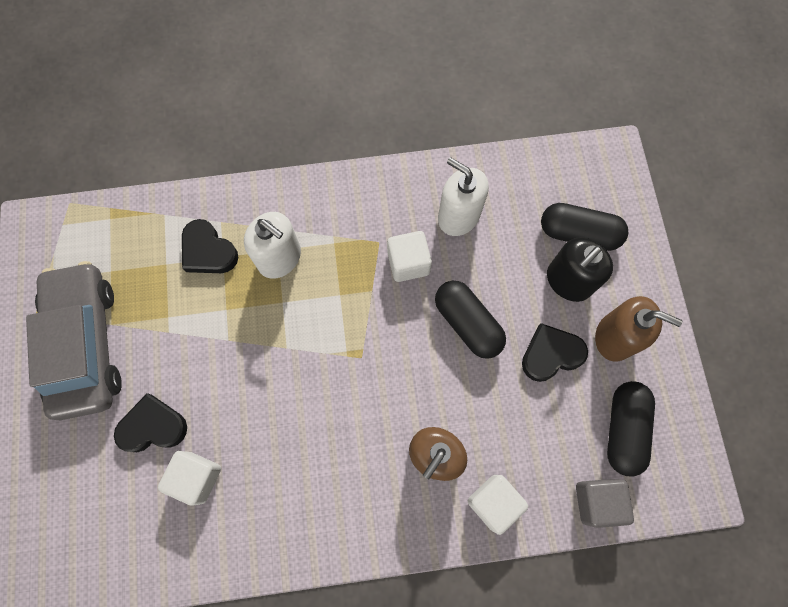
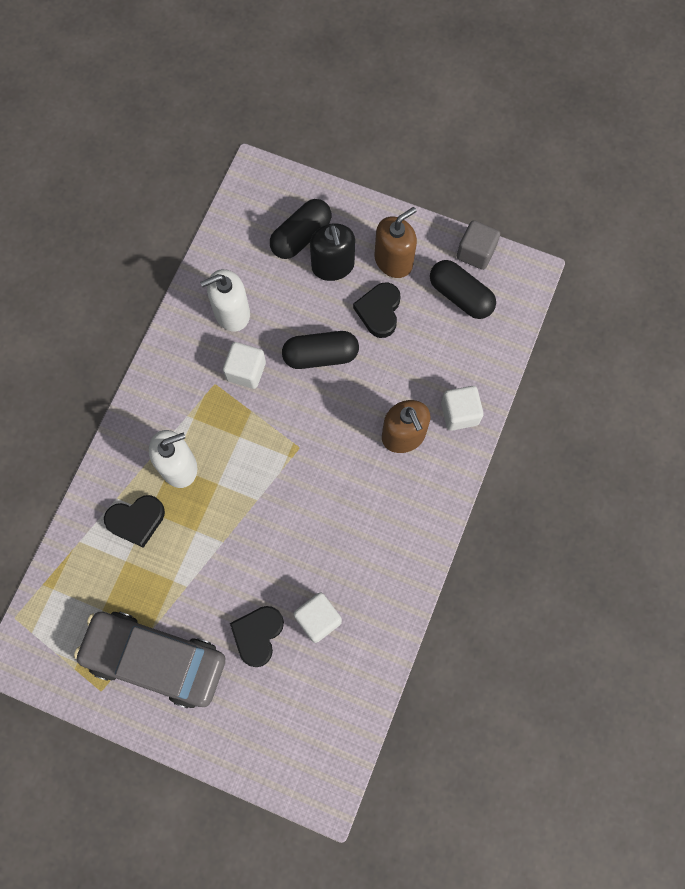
camera: 60 degrees left, 0 degrees up
(597, 501) = (498, 344): grey cube -> grey cube (475, 252)

